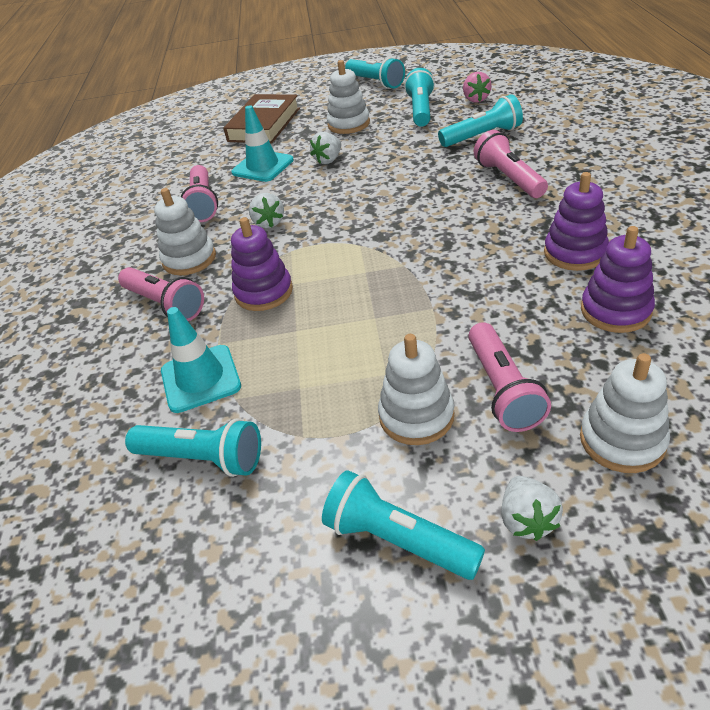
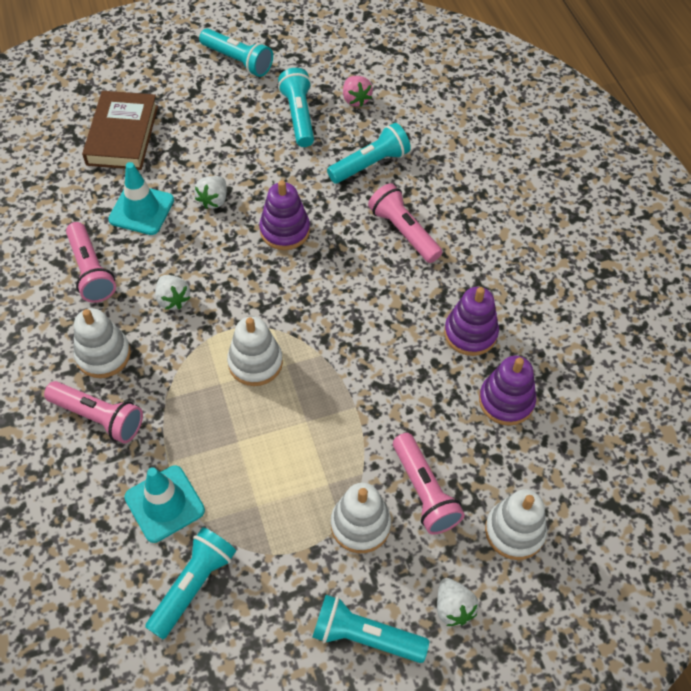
camera: 20 degrees left, 15 degrees up
(202, 458) = (193, 585): turquoise flashlight -> turquoise flashlight turned 60 degrees counterclockwise
(264, 292) = (194, 396): purple stacking toy -> purple stacking toy (285, 230)
(348, 124) = (222, 138): white stacking toy -> white stacking toy (255, 362)

